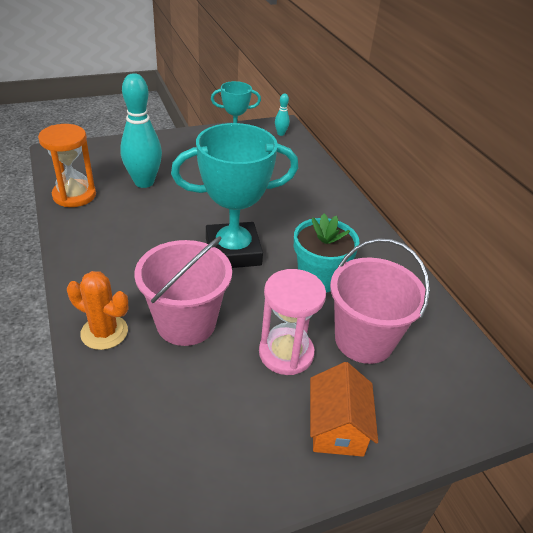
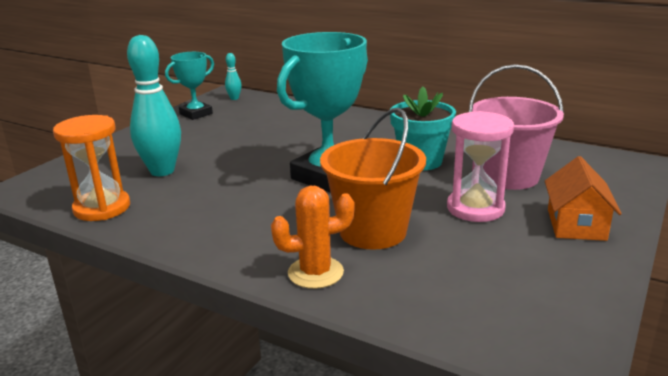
camera: 35 degrees left, 15 degrees down
(186, 323) = (373, 231): pink bucket -> orange bucket
(337, 427) = (576, 224): orange house -> orange house turned 45 degrees clockwise

